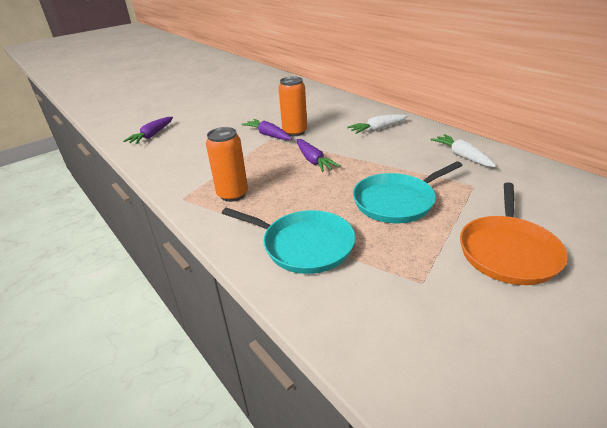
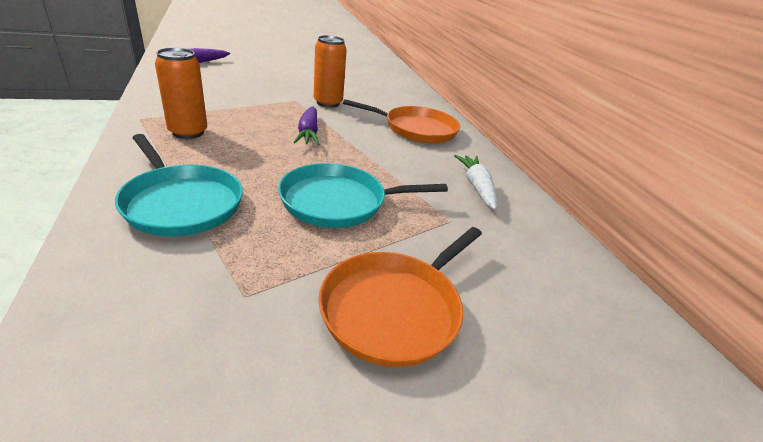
camera: 15 degrees right, 0 degrees up
(268, 135) = (298, 97): purple carrot -> none
(378, 129) = (416, 129): white carrot -> orange pan

